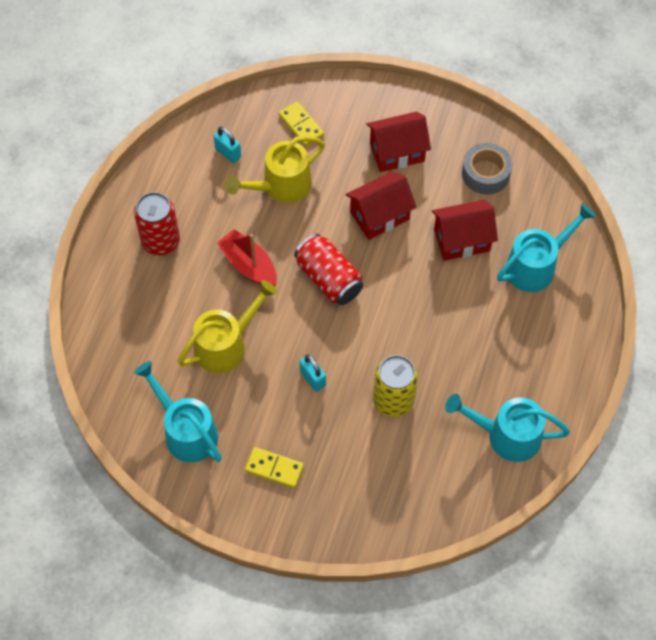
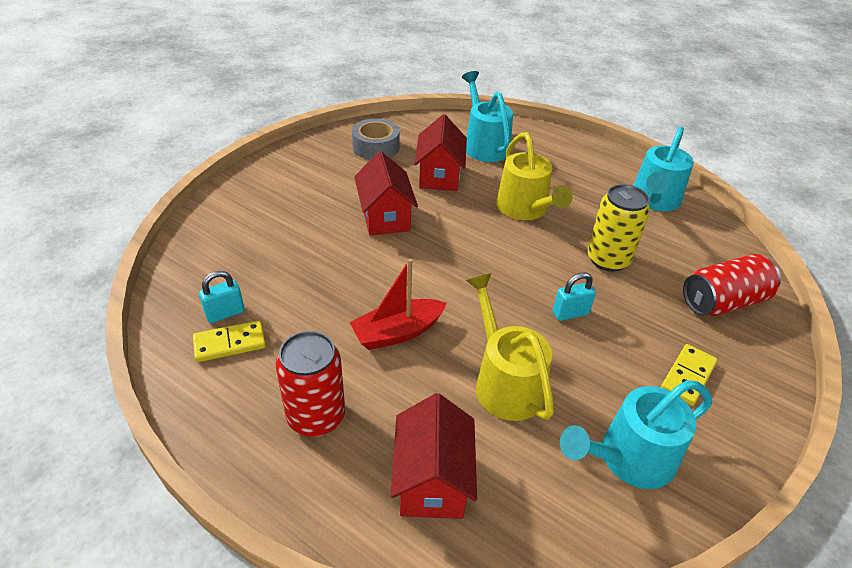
camera: 75 degrees left, 20 degrees down
(280, 186) = (304, 279): yellow watering can -> yellow watering can (525, 209)
(301, 125) = (234, 244): yellow domino -> yellow domino (230, 343)
(329, 278) = (445, 270): red can -> red can (723, 302)
(397, 152) = (317, 189): red house -> red house (432, 480)

